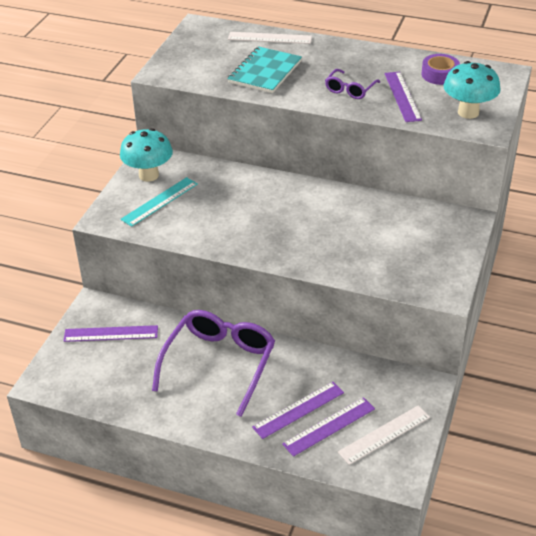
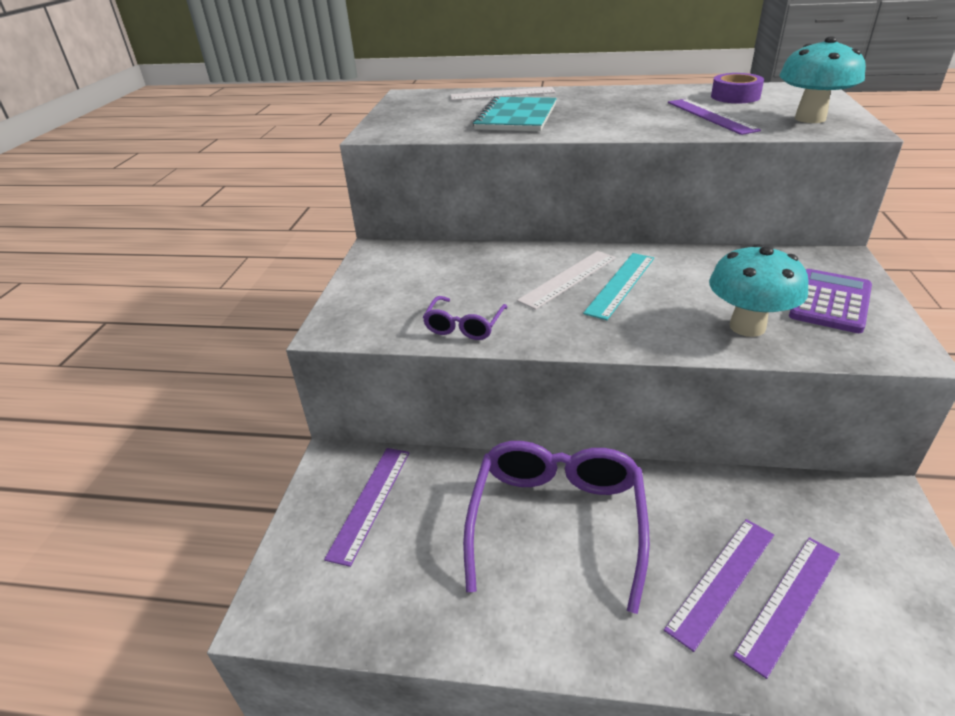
camera: 10 degrees left, 5 degrees down
(111, 333) = (370, 502): purple ruler -> purple ruler turned 60 degrees counterclockwise
(148, 175) = (383, 269): turquoise mushroom -> turquoise mushroom (747, 327)
(159, 201) = (409, 296): turquoise ruler -> turquoise ruler (620, 284)
(350, 90) = (638, 118): purple glasses -> purple glasses (464, 326)
(384, 434) = (886, 599): white ruler -> white ruler (568, 279)
(431, 252) = (830, 302): none -> purple calculator

